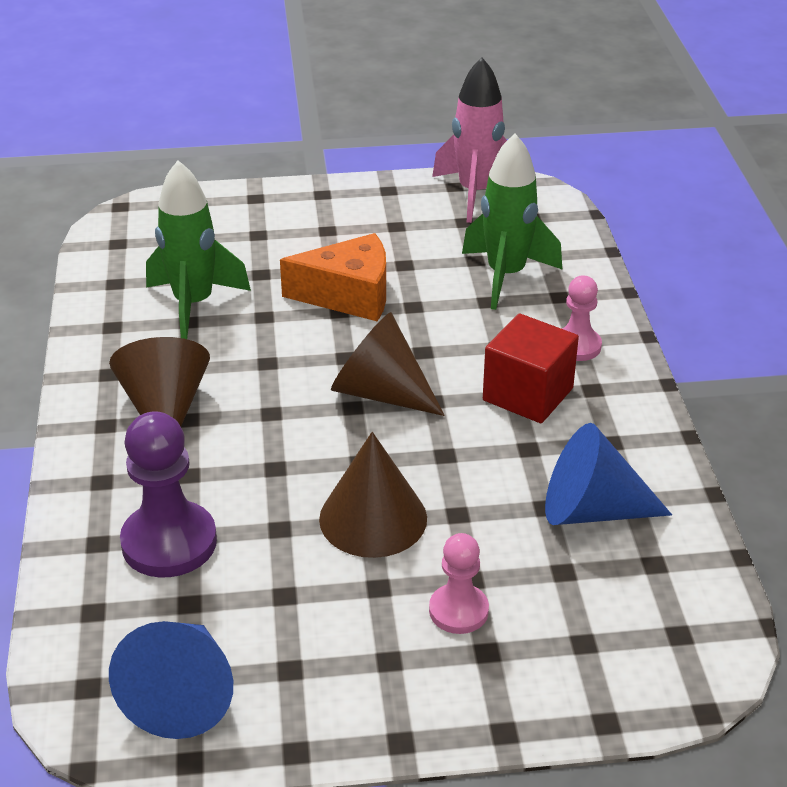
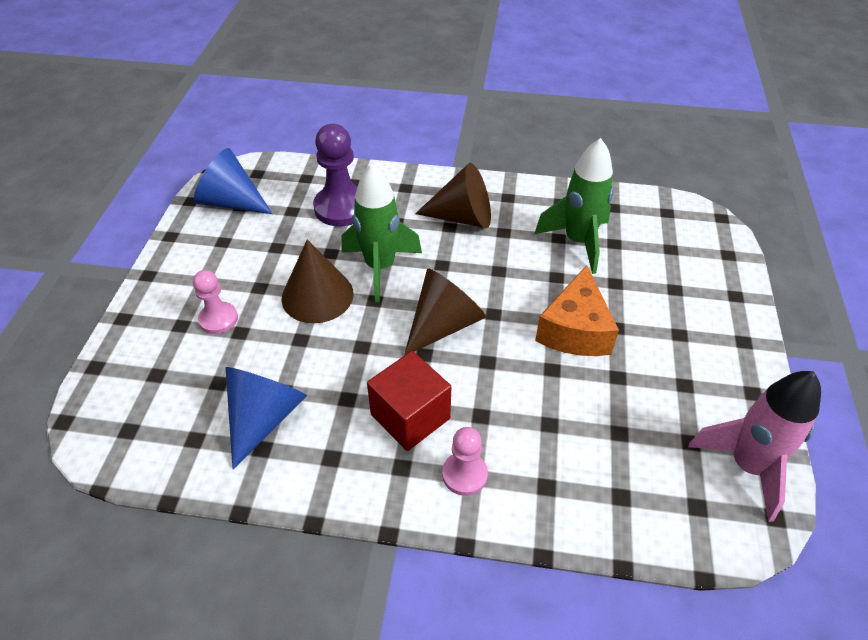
camera: 105 degrees right, 10 degrees up
(506, 276) = (587, 450): green rocket -> green rocket (380, 267)

